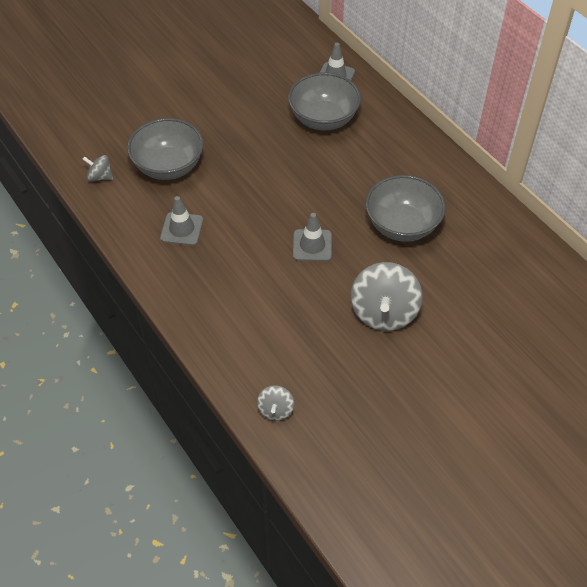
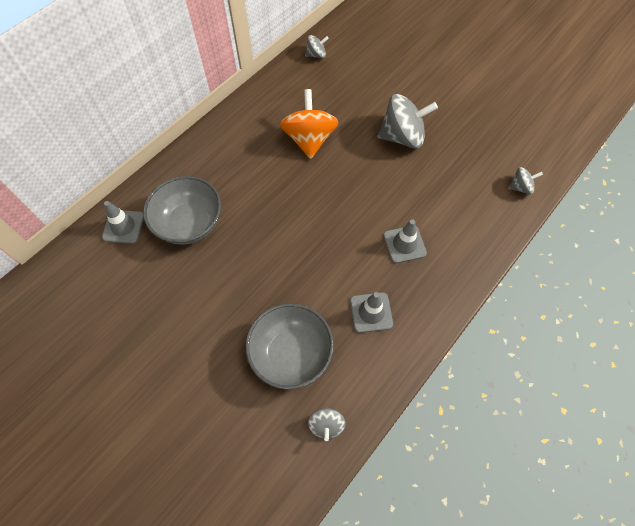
camera: 105 degrees left, 10 degrees up
(312, 245) = (353, 198): grey traffic cone -> grey traffic cone (404, 244)
(402, 225) = (309, 139): grey bowl -> orange spinning top
(537, 259) = (316, 55): none -> grey spinning top

